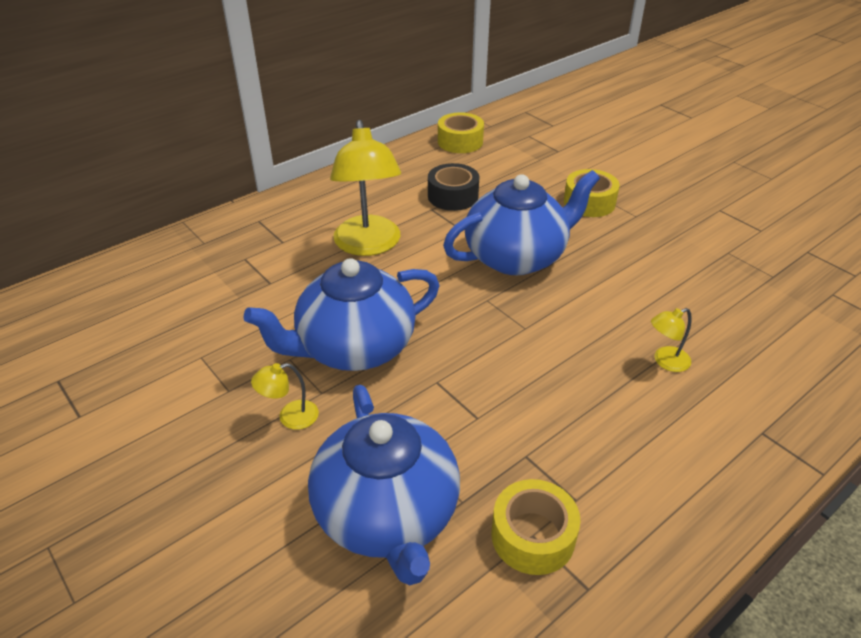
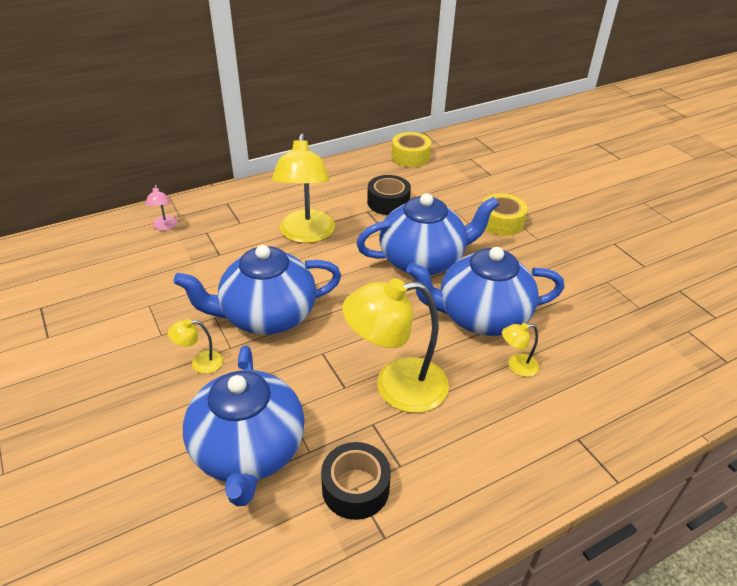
camera: 10 degrees right, 0 degrees up
(189, 258) = (164, 226): none -> pink lamp
(533, 536) = (355, 488): yellow tape -> black tape
(538, 407) = (396, 386): none -> yellow lamp
(605, 311) = (481, 316): none -> blue teapot

